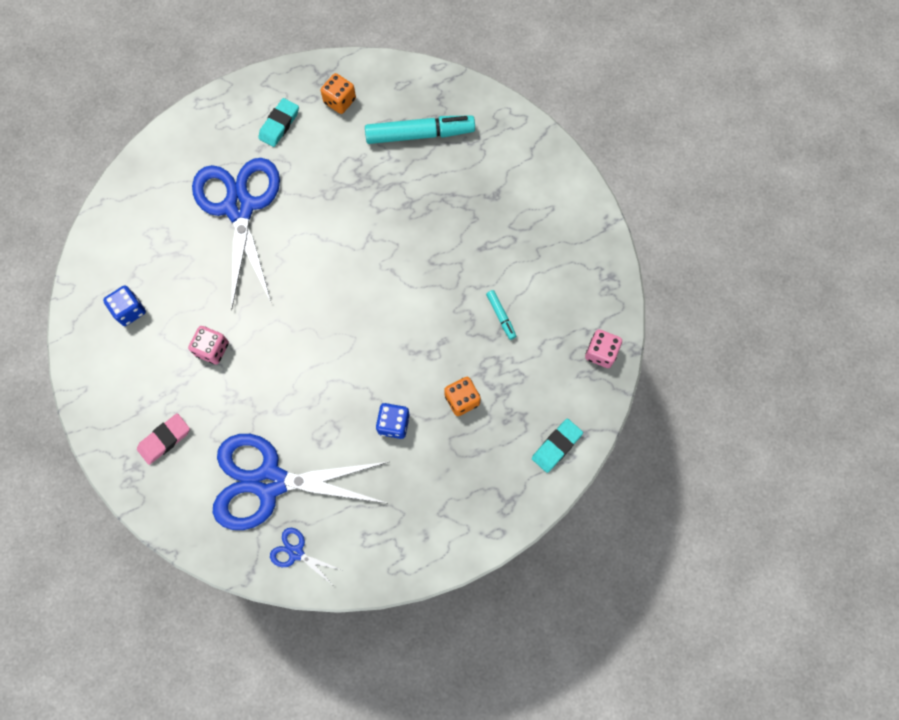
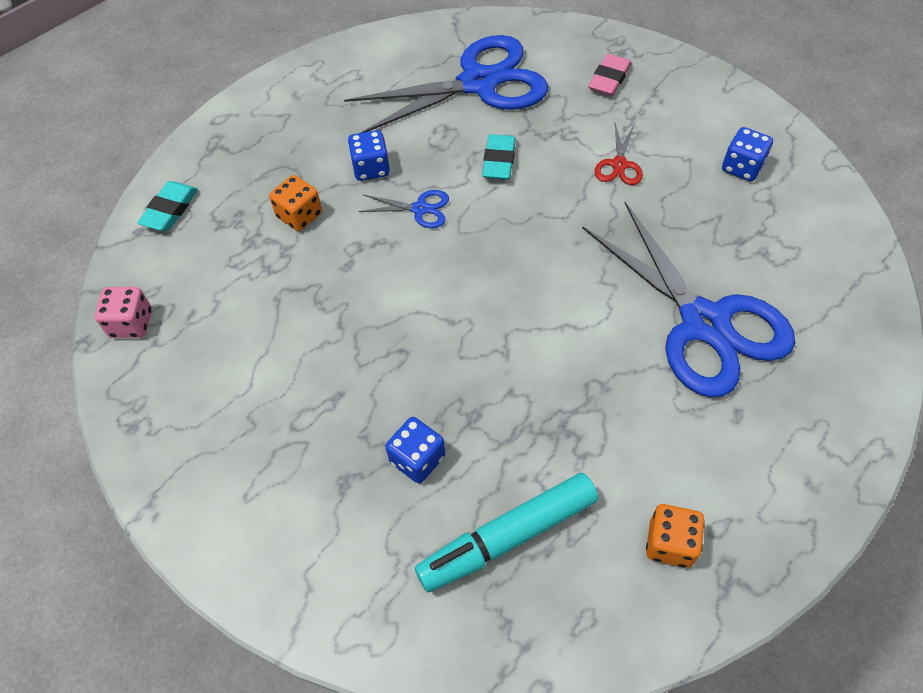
camera: 160 degrees right, 15 degrees down
(212, 349) = (619, 165): pink dice -> red scissors
(279, 125) = (736, 463): turquoise eraser -> turquoise eraser (499, 161)
(296, 552) = (420, 45): blue scissors -> blue scissors (420, 209)
(450, 192) = (417, 459): none -> blue dice
(501, 316) = (280, 319): turquoise marker -> none

